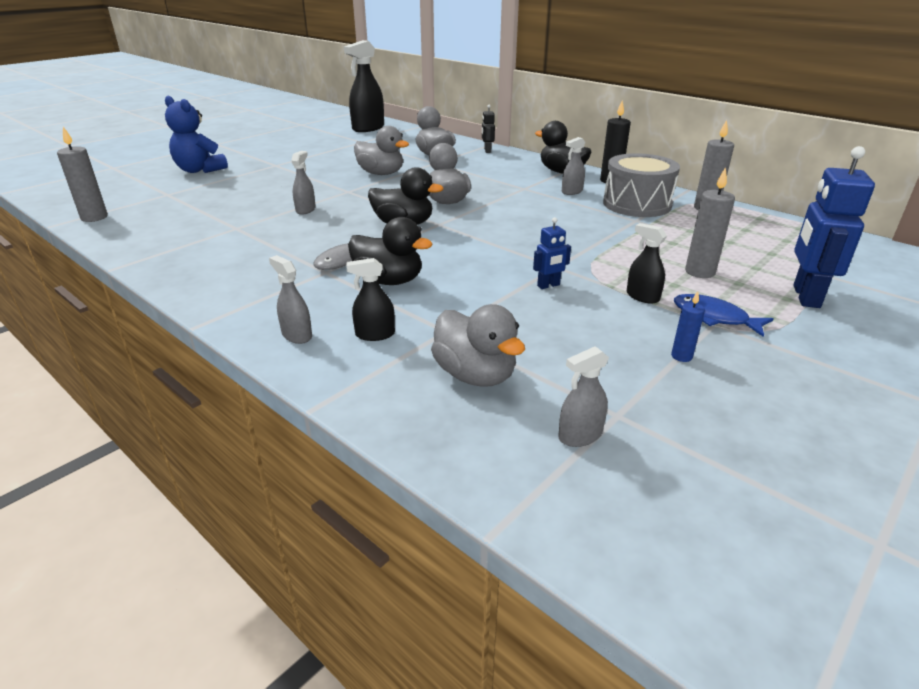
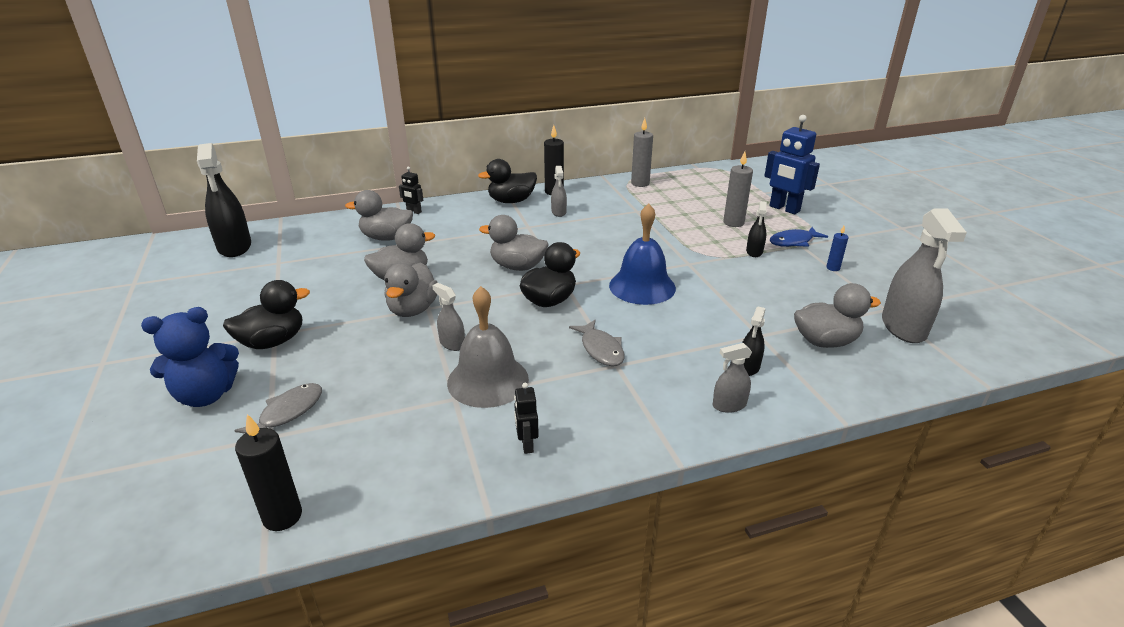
camera: 60 degrees left, 0 degrees up
(94, 217) = (282, 516): grey candle -> black candle
(191, 263) = (527, 445): none -> black robot
(193, 191) = (288, 413): none -> grey fish
(266, 232) = (488, 380): none -> grey bell
(340, 188) = (413, 309): none -> grey duck
(389, 281) = (660, 337): black duck -> black duck (273, 342)
(476, 254) = (642, 286): none -> blue bell
(548, 285) = (717, 276): blue robot -> none
(580, 435) = (903, 327): grey spray bottle -> grey spray bottle, size x1.98
(637, 204) = (609, 200): grey drum -> none
(642, 296) = (754, 252): black spray bottle -> black spray bottle turned 60 degrees counterclockwise

